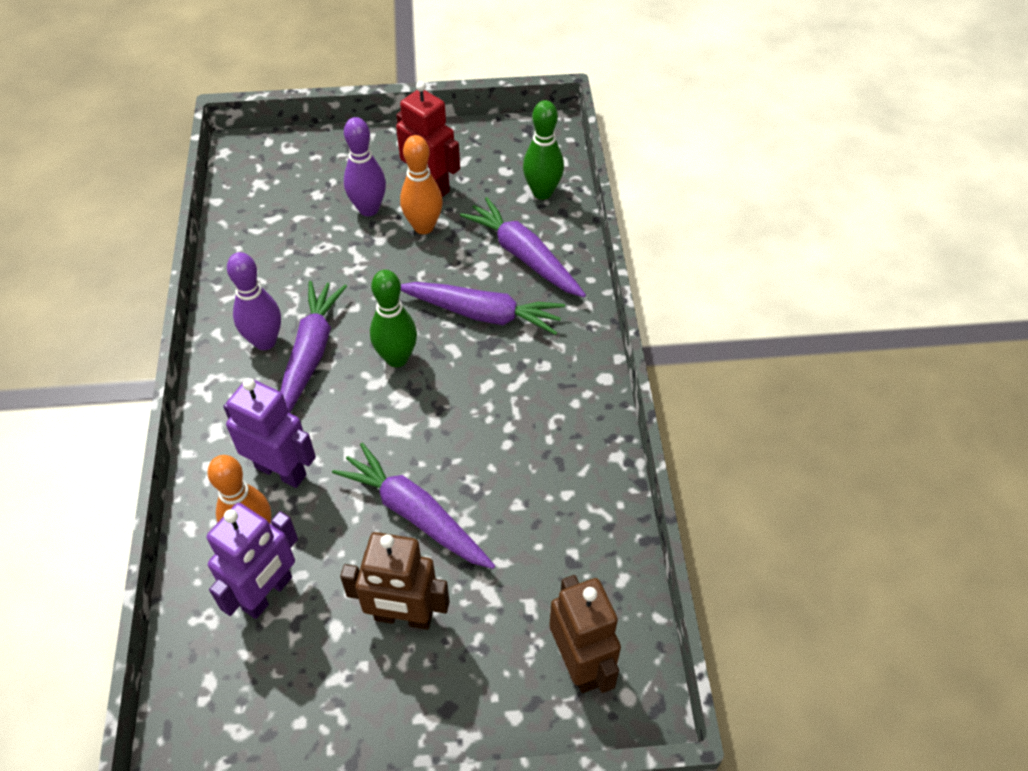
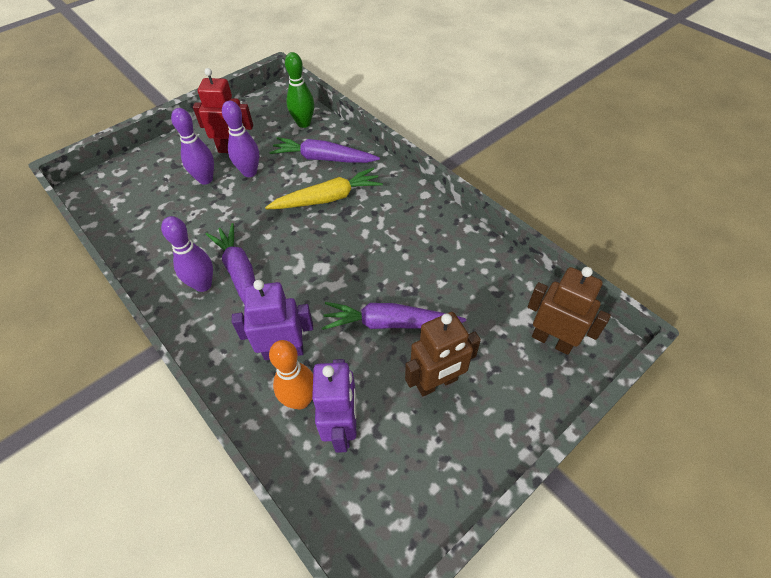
camera: 35 degrees left, 0 degrees up
(397, 358) = (299, 248): green bowling pin -> none
(423, 227) = (249, 172): orange bowling pin -> purple bowling pin
(482, 314) = (328, 198): purple carrot -> yellow carrot

